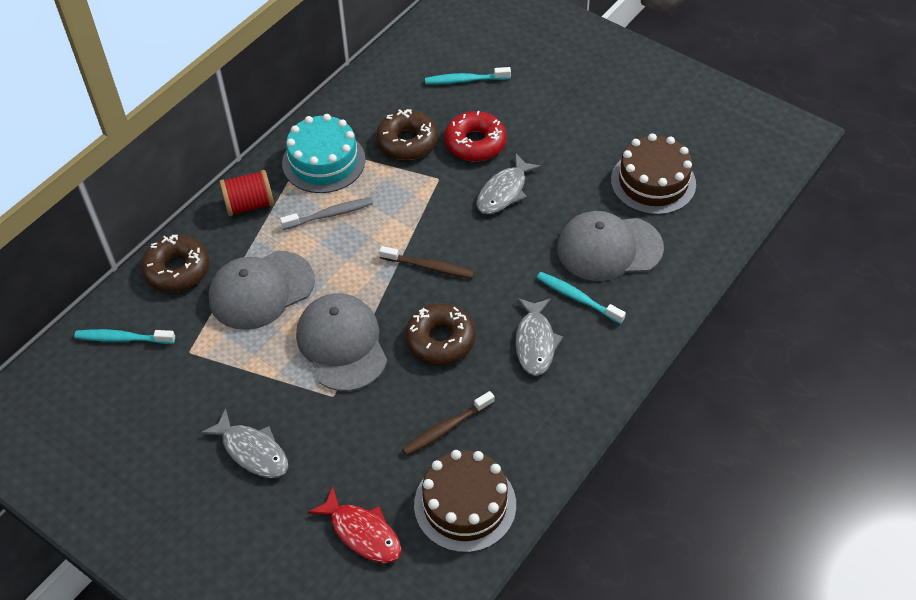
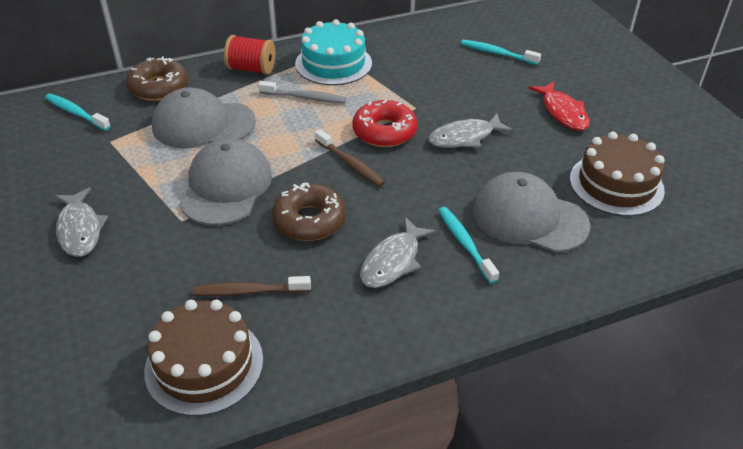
camera: 30 degrees right, 10 degrees down
(362, 532) = (95, 338): red fish -> red fish (562, 112)
(407, 142) = (412, 75): brown donut -> none
(475, 143) = (469, 96): red donut -> red donut (384, 132)

